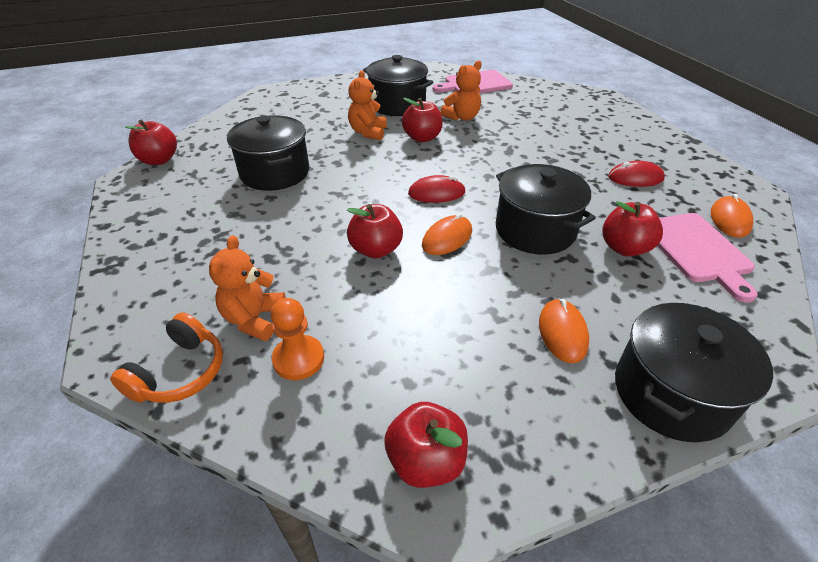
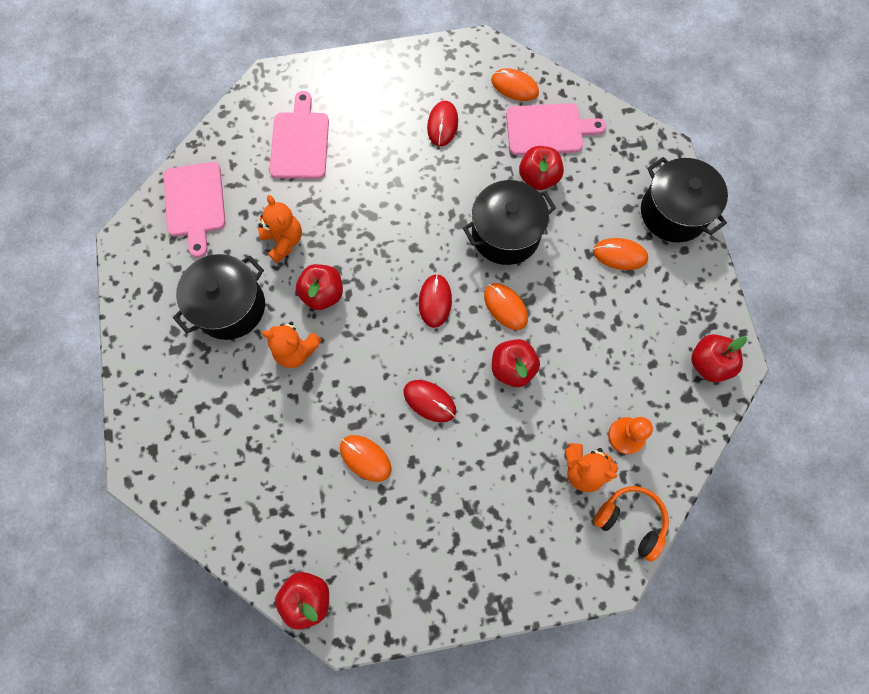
camera: 80 degrees left, 30 degrees up
(275, 173) = (365, 458): black pot -> orange mouse
(331, 200) = (429, 401): none -> red mouse
(556, 113) = (300, 142): none -> pink cutting board

